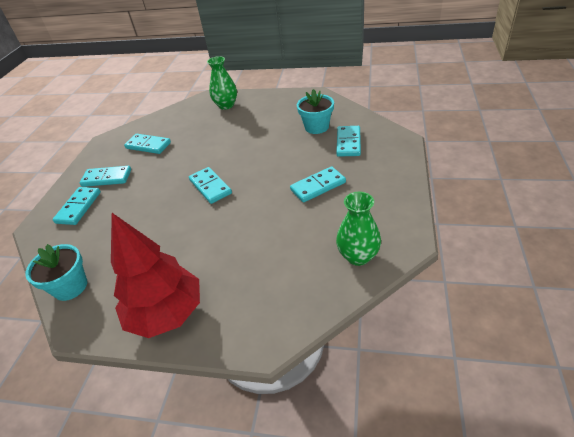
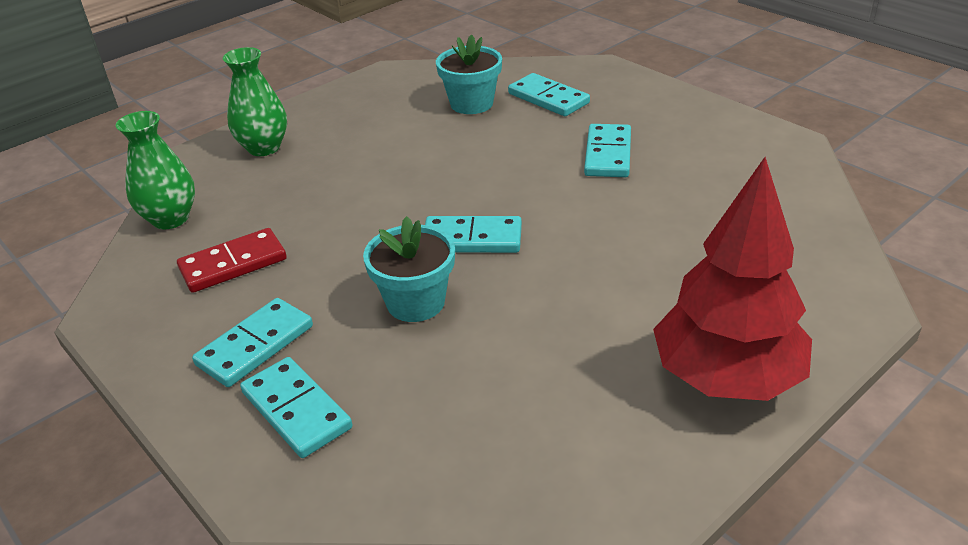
camera: 55 degrees left, 5 degrees down
(70, 287) = (537, 480): turquoise flower pot -> turquoise flower pot (415, 302)
(148, 145) = (233, 264): turquoise domino -> red domino
(358, 256) = (780, 181): green vase -> green vase (170, 219)

